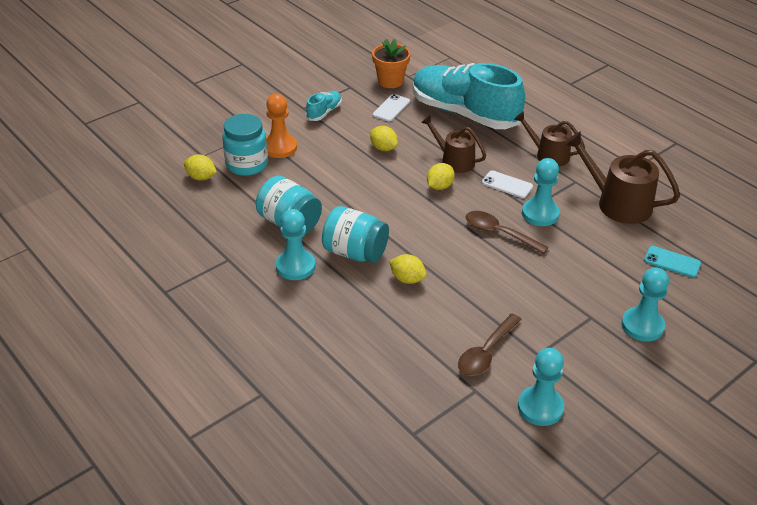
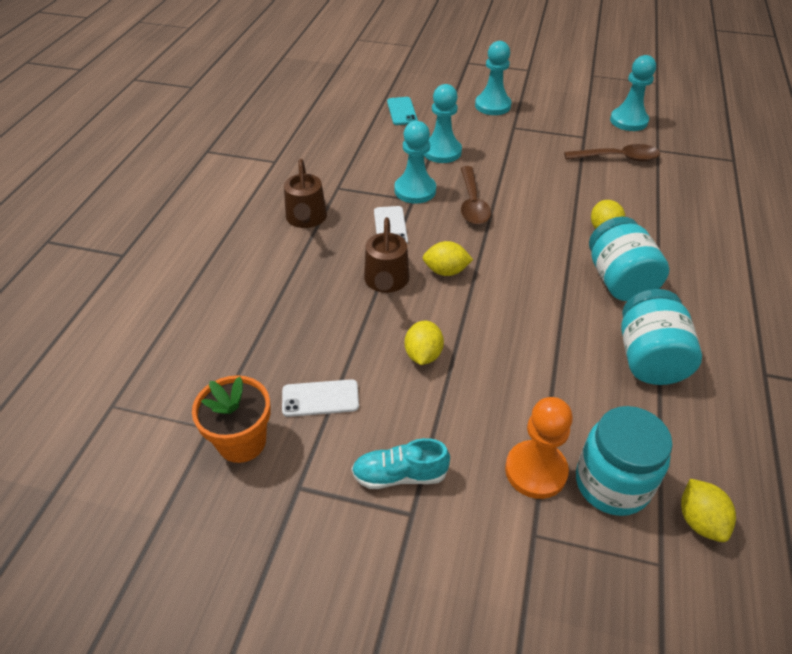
camera: 125 degrees left, 5 degrees up
(295, 266) = (695, 312): turquoise pawn -> turquoise pawn (442, 152)
(464, 113) = (272, 317): turquoise shoe -> none
(618, 203) = (349, 155): brown watering can -> none

